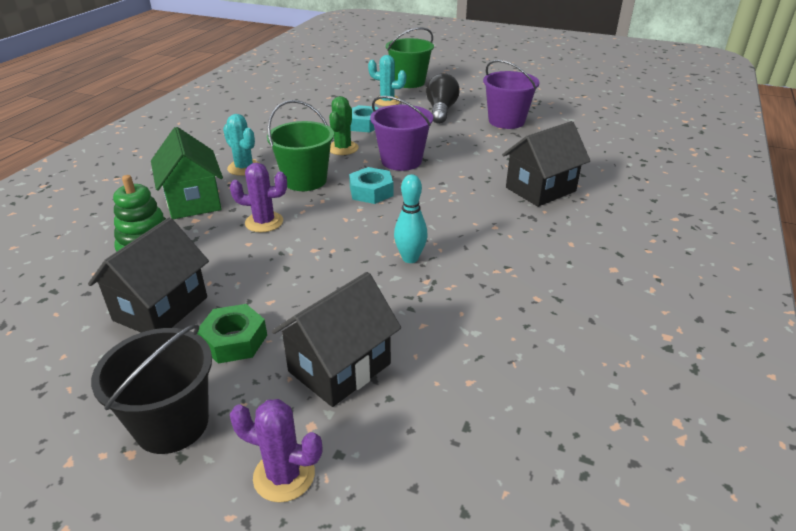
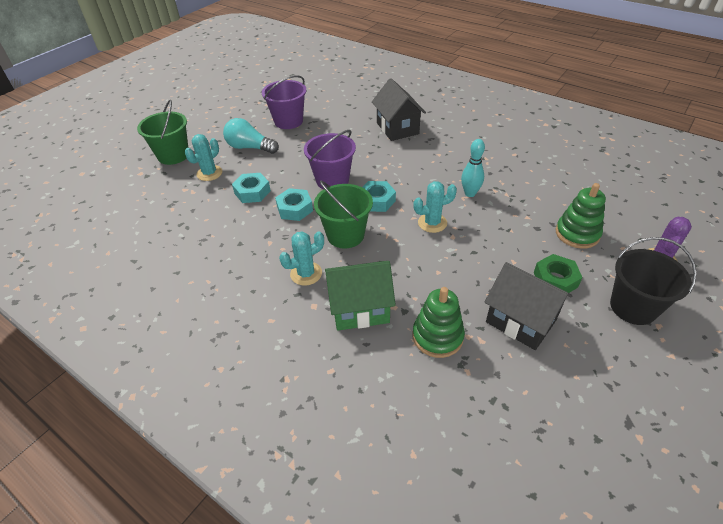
camera: 75 degrees left, 10 degrees up
(264, 222) = (408, 262): purple cactus -> none
(337, 232) = (432, 223): none -> turquoise cactus
(339, 367) = (577, 234): black house -> green stacking toy
(343, 148) = (295, 209): green cactus -> turquoise nut
(441, 111) = (250, 147): black light bulb -> turquoise light bulb

